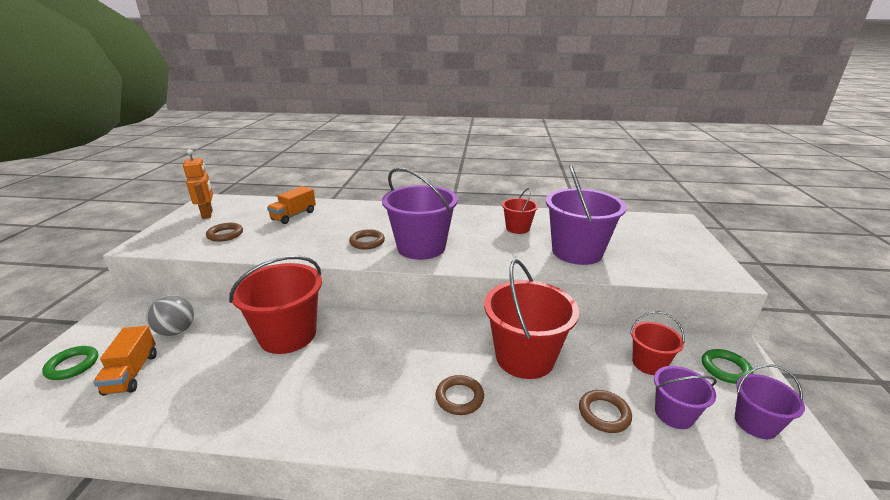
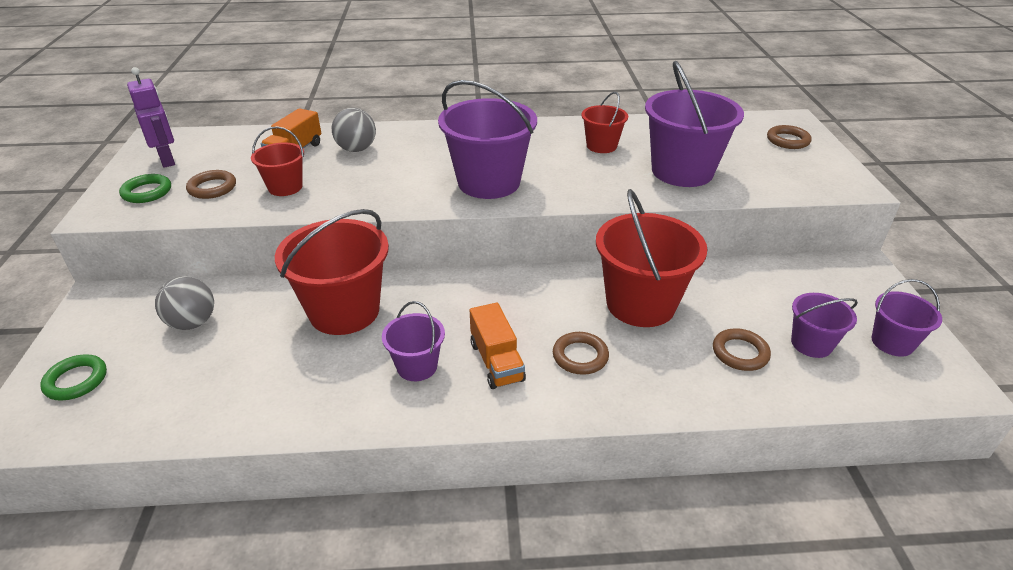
camera: 10 degrees left, 10 degrees up
(132, 373) = (164, 380): orange truck -> orange truck (496, 361)
(207, 214) = (167, 160): orange robot -> purple robot
(322, 388) = (417, 366): none -> purple bucket
(336, 217) = (356, 149): none -> grey ball
(367, 242) = (415, 181): brown ring -> brown ring (787, 140)
(649, 363) = (777, 295): red bucket -> red bucket (285, 187)
(725, 369) = (857, 291): green ring -> green ring (147, 192)

